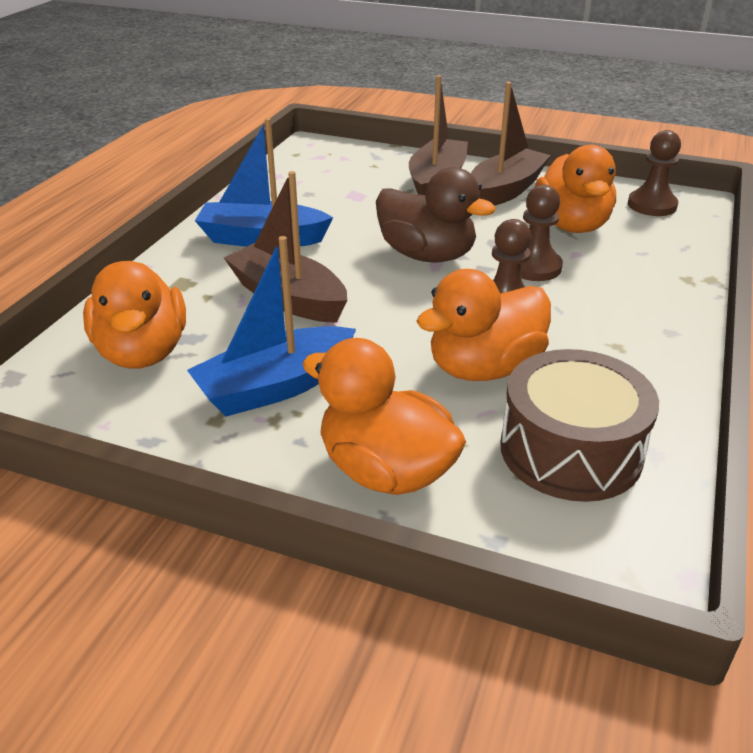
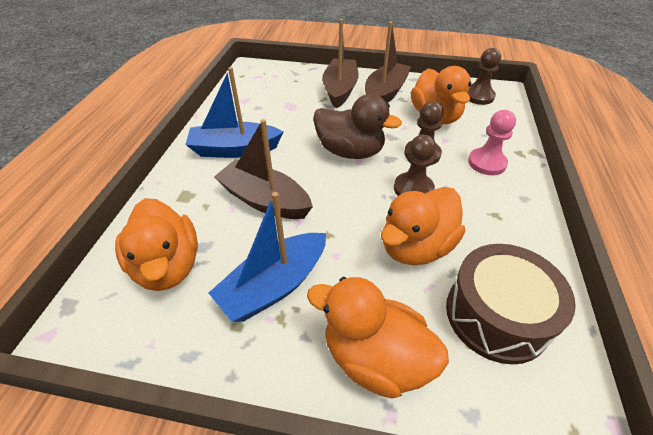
camera: 10 degrees left, 10 degrees up
(629, 286) = (486, 163): none -> pink pawn

